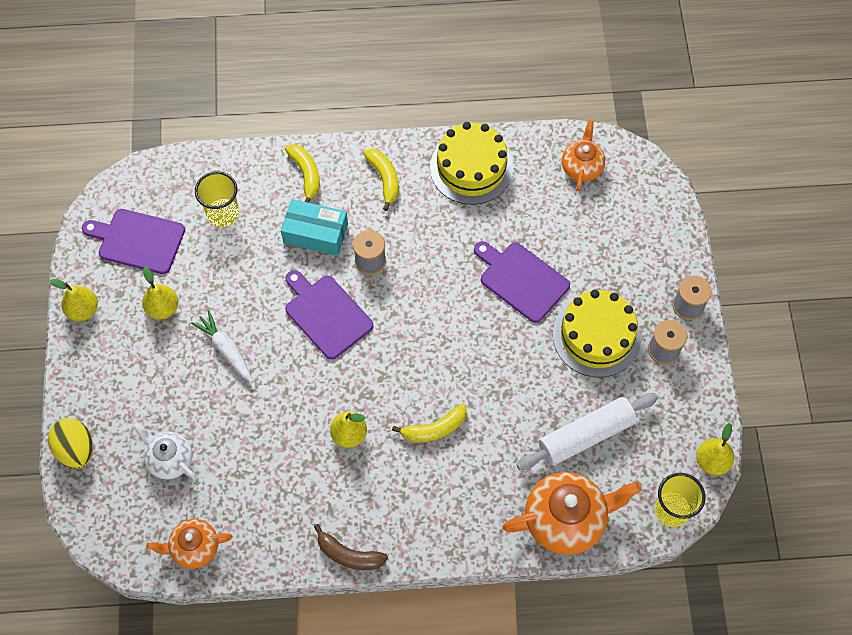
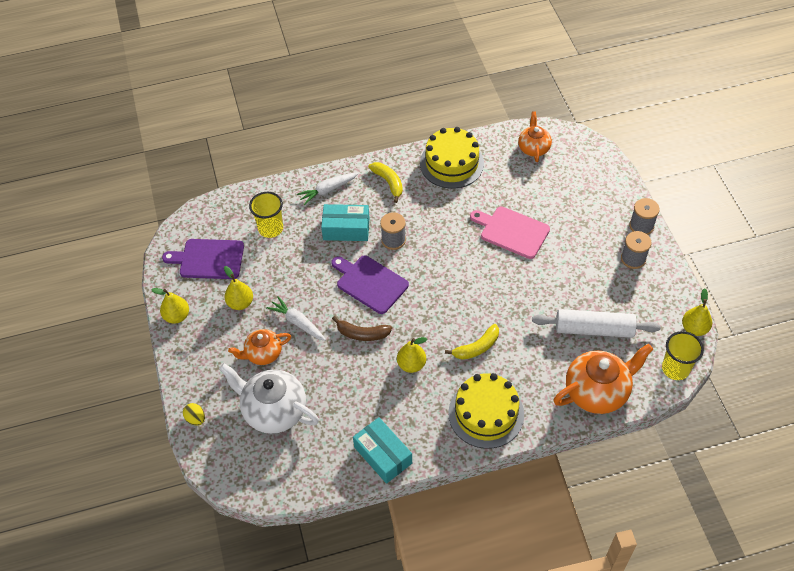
camera: 10 degrees left, 10 degrees down
(76, 450) = (196, 419): yellow egg -> yellow egg, size x0.58
(169, 459) = (273, 411): white teapot -> white teapot, size x1.67
(194, 548) = (310, 472): orange teapot -> orange teapot (263, 354)
(285, 545) = (383, 455): none -> turquoise box
(306, 175) = (328, 190): yellow banana -> white carrot
(349, 555) = (436, 452): brown banana -> brown banana (362, 334)
(521, 280) = (512, 231): purple cutting board -> pink cutting board
(586, 435) = (594, 329): white rolling pin -> white rolling pin turned 45 degrees clockwise
(596, 336) = (580, 259): yellow cake -> yellow cake (486, 413)

